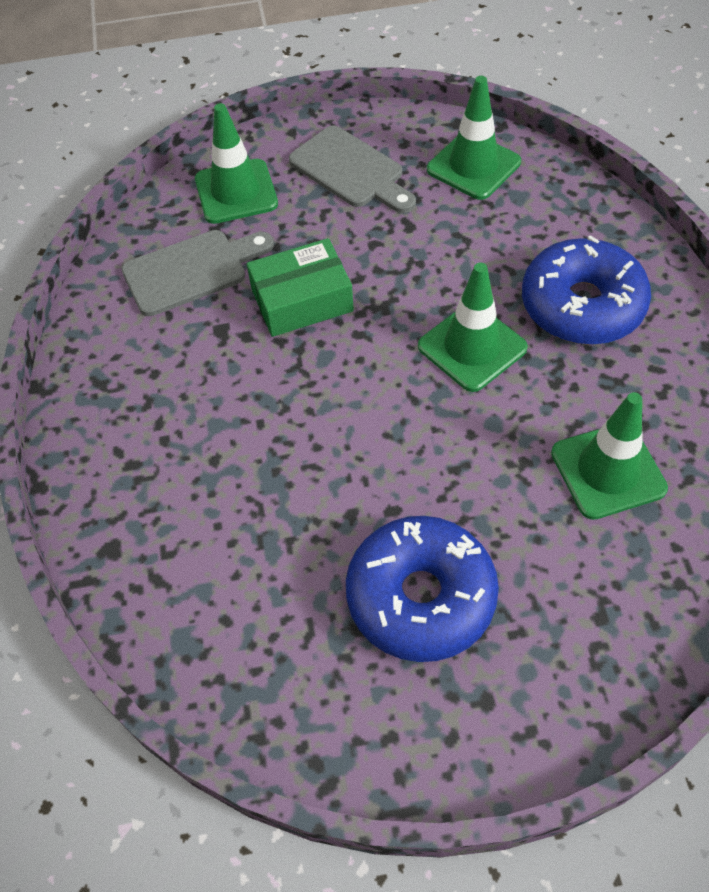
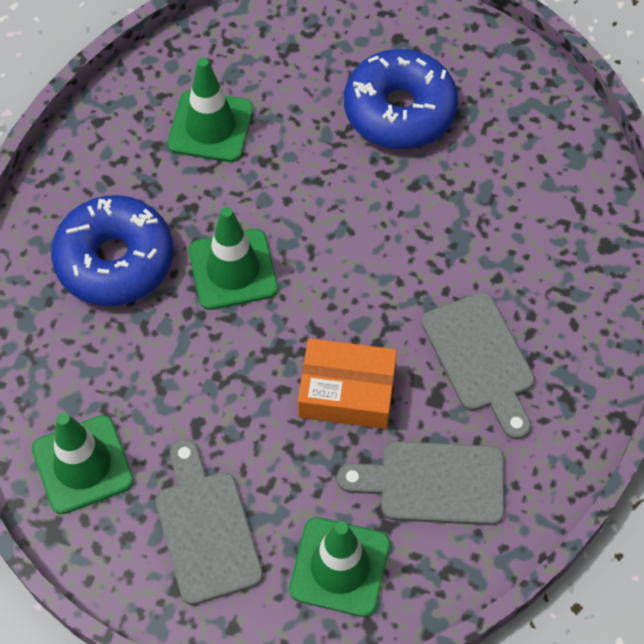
camera: 155 degrees left, 5 degrees up
(195, 379) = (481, 359): none -> grey cutting board
(302, 300) = (347, 392): green box -> orange box

